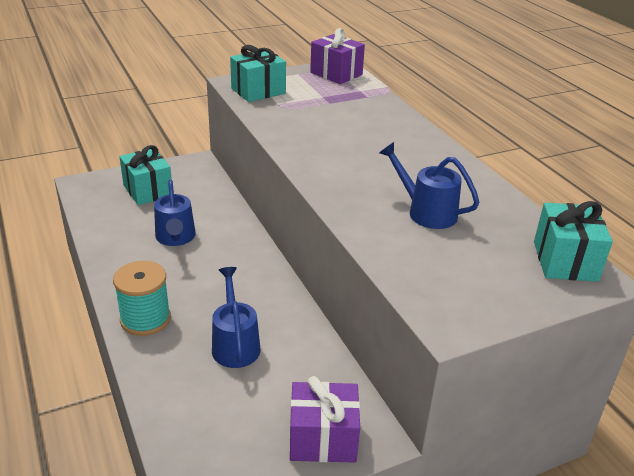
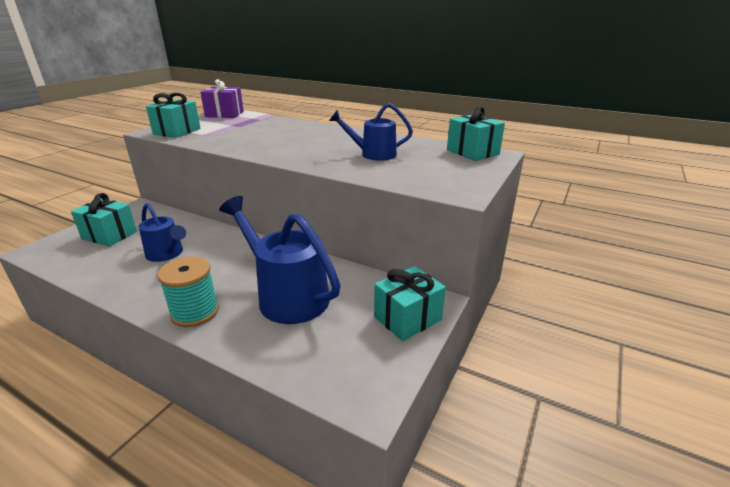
camera: 35 degrees left, 5 degrees down
(235, 344) = (286, 295): blue watering can -> blue watering can, size x1.67
(323, 438) = (407, 318): purple gift -> turquoise gift

